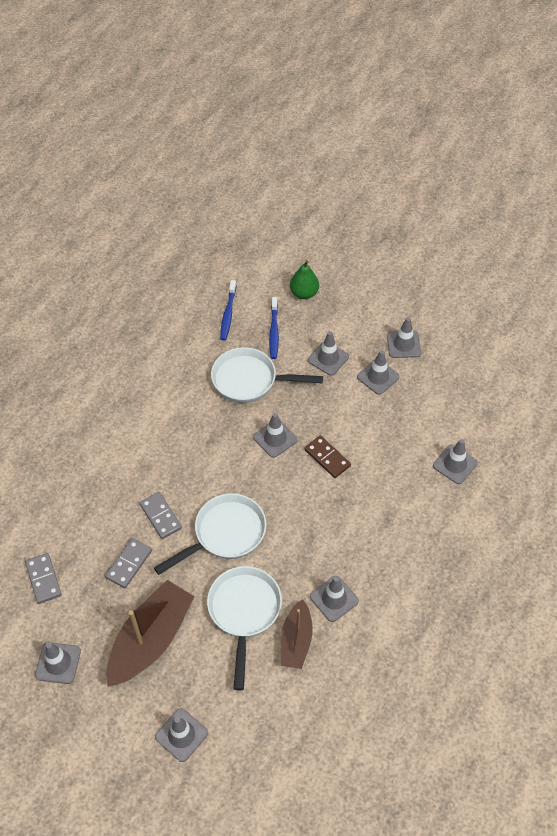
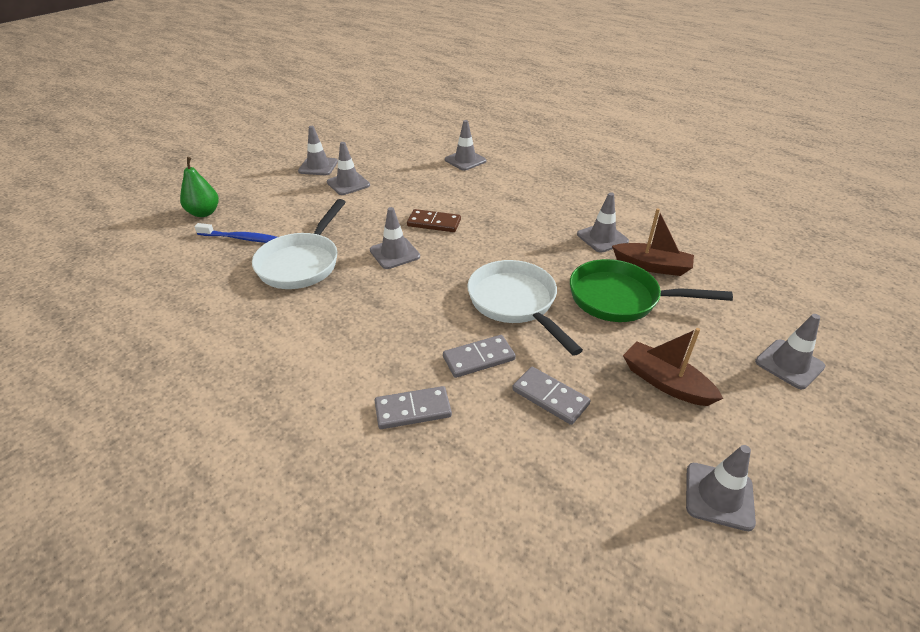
camera: 80 degrees left, 15 degrees down
(43, 579) = (570, 511): grey domino -> grey domino (413, 410)
(151, 640) = (665, 382): brown boat -> brown boat, size x0.60
(228, 314) = (186, 270): blue toothbrush -> none
(244, 612) = (620, 298): white pan -> green pan
(327, 458) = (434, 223): brown domino -> brown domino turned 45 degrees clockwise
(328, 358) = (306, 208): grey traffic cone -> none

